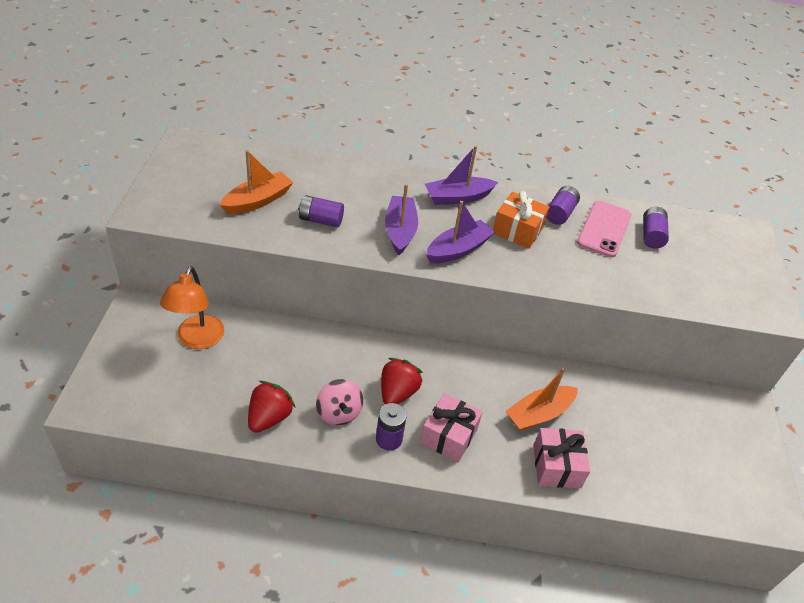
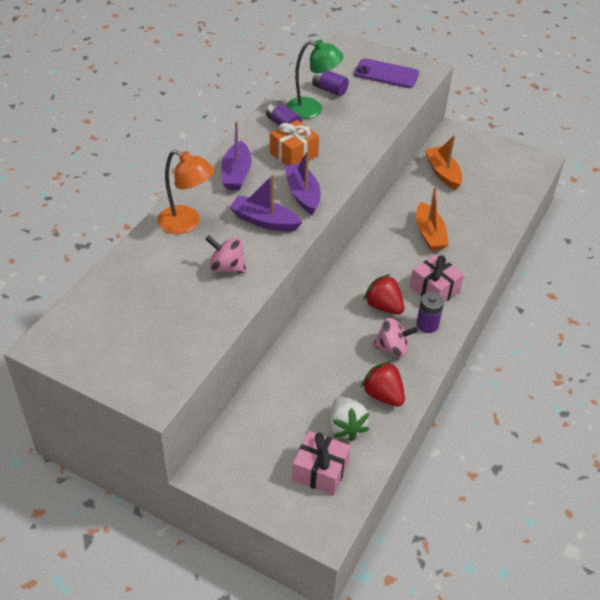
camera: 65 degrees left, 0 degrees up
(197, 340) = (274, 429): orange lamp -> orange lamp (187, 223)
(216, 394) = (345, 427): none -> white strawberry
(258, 200) = (177, 305): orange boat -> orange boat (442, 173)
(320, 220) = (227, 267): purple battery -> pink spinning top
(556, 466) = (476, 242): pink gift -> pink gift (320, 471)
(604, 229) = (312, 109): pink phone -> green lamp
(726, 277) = (386, 74): none -> purple phone

